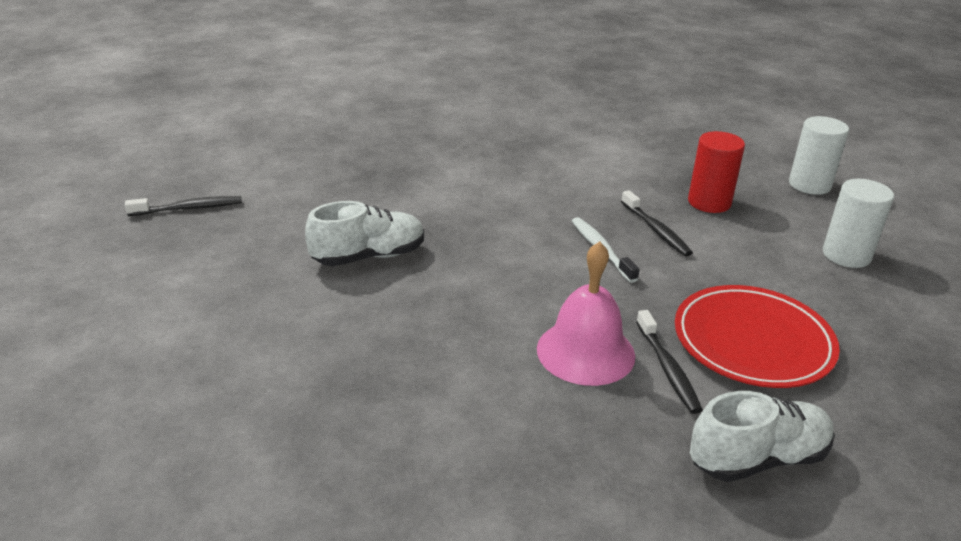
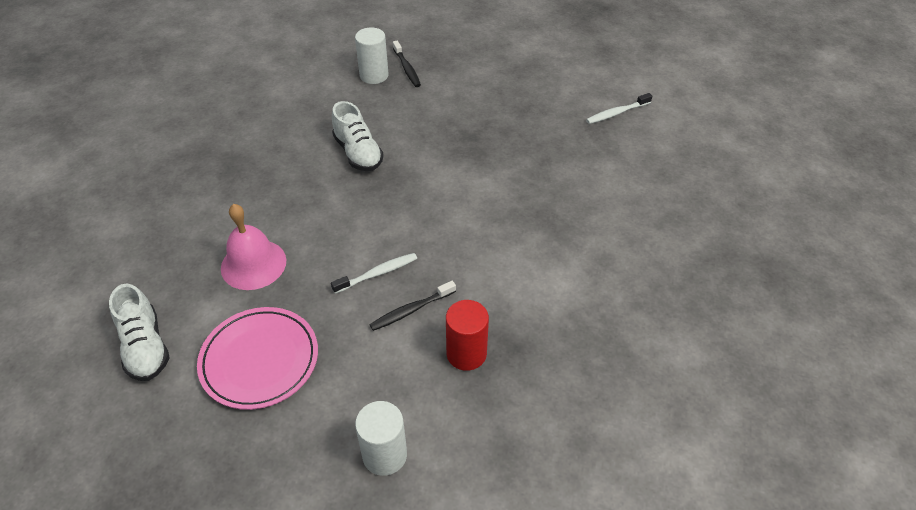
camera: 85 degrees right, 15 degrees up
(364, 92) = (616, 113): none -> white toothbrush
(668, 369) = (233, 307): black toothbrush -> none
(752, 341) = (259, 360): red plate -> pink plate
(809, 185) = (522, 450): white cylinder -> white cylinder (374, 75)

